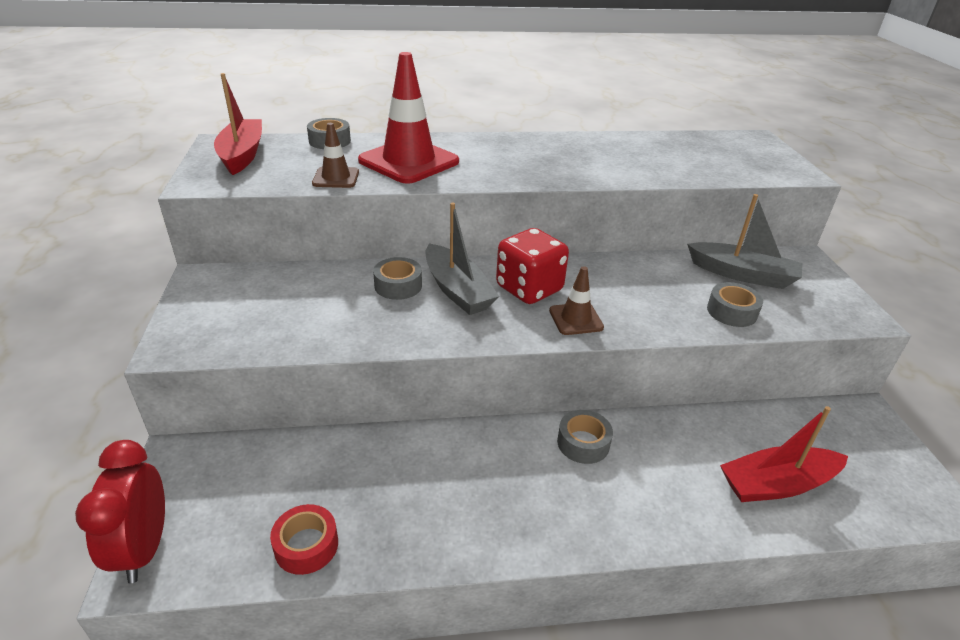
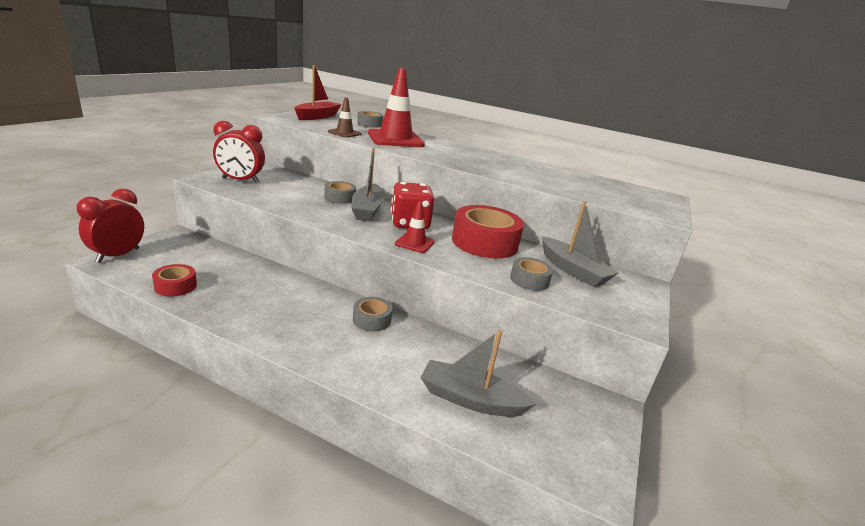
camera: 30 degrees right, 10 degrees down
(230, 321) = (240, 181): none -> red clock
(576, 319) = (414, 243): brown traffic cone -> red traffic cone
(630, 277) = (484, 242): none -> red tape
(776, 484) = (470, 399): red boat -> grey boat

